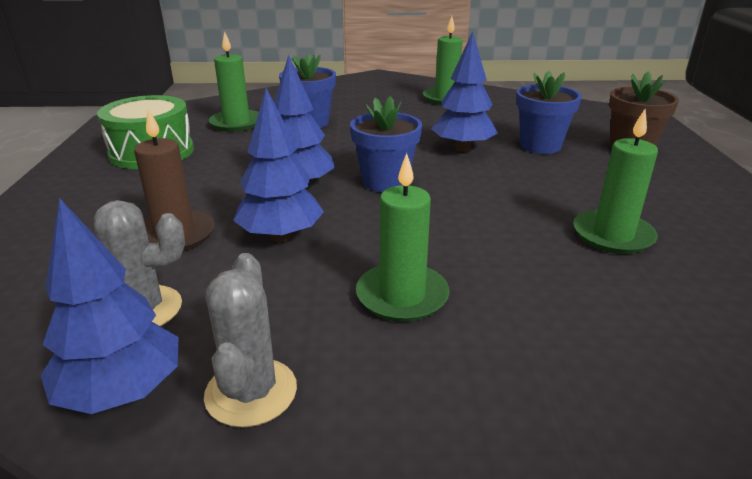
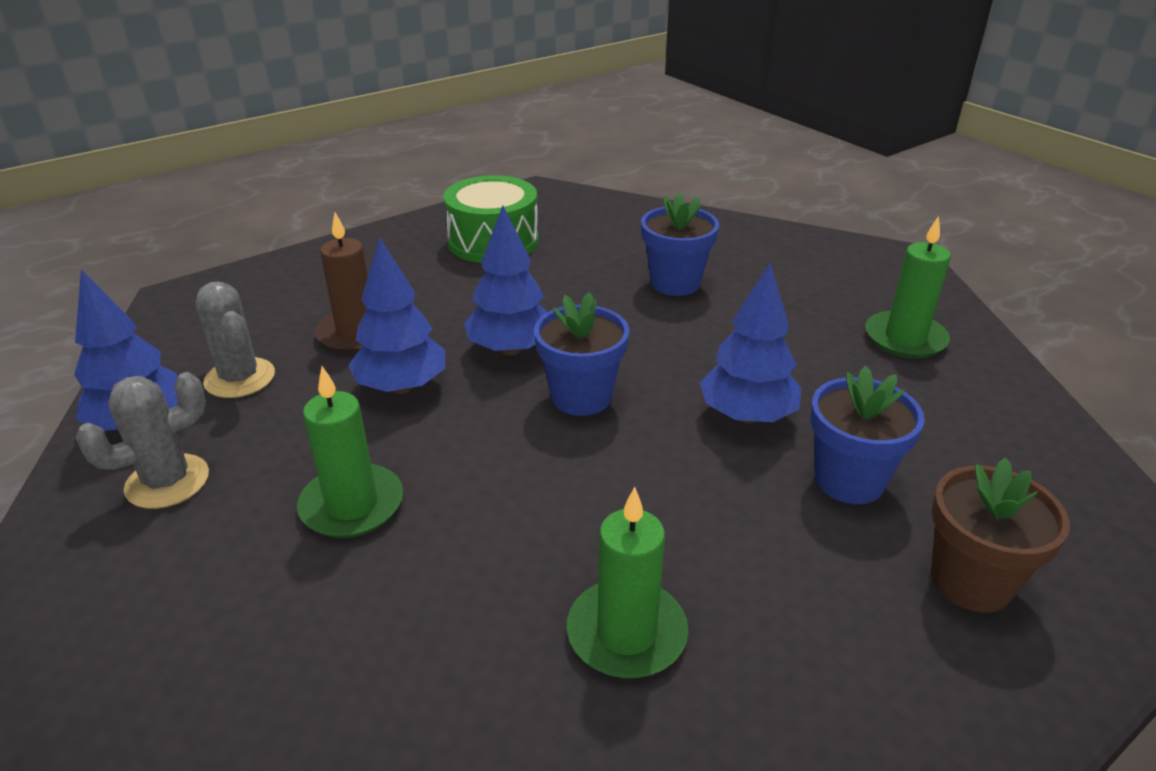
camera: 55 degrees right, 5 degrees up
(236, 123) = (612, 245): green candle -> none

